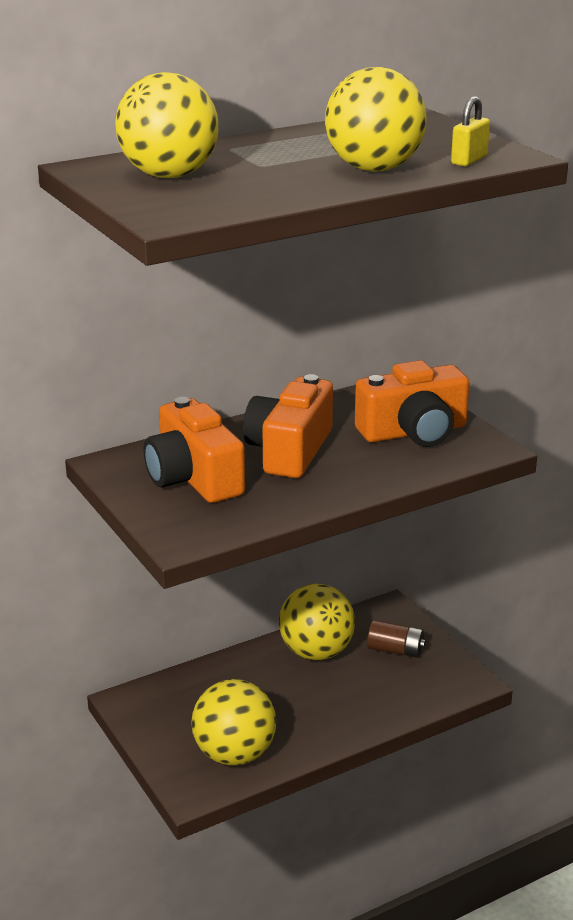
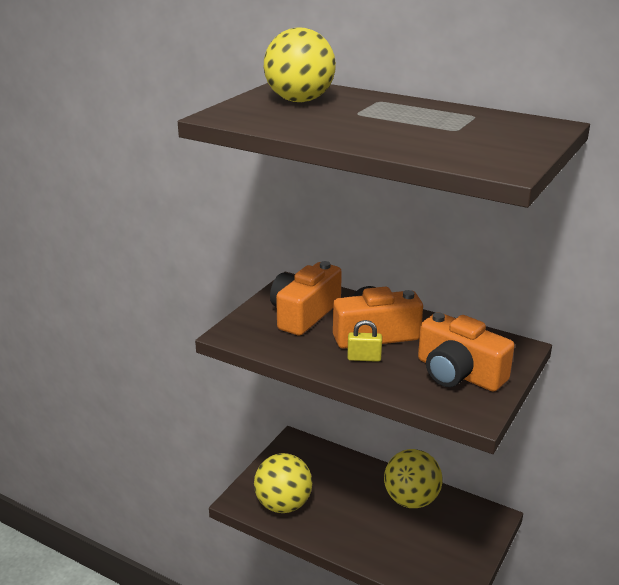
camera: 60 degrees right, 0 degrees up
(374, 169) = (396, 138): yellow ball -> none
(395, 650) = (451, 538): brown battery -> none
(469, 160) = (467, 158): yellow padlock -> yellow padlock (364, 358)

